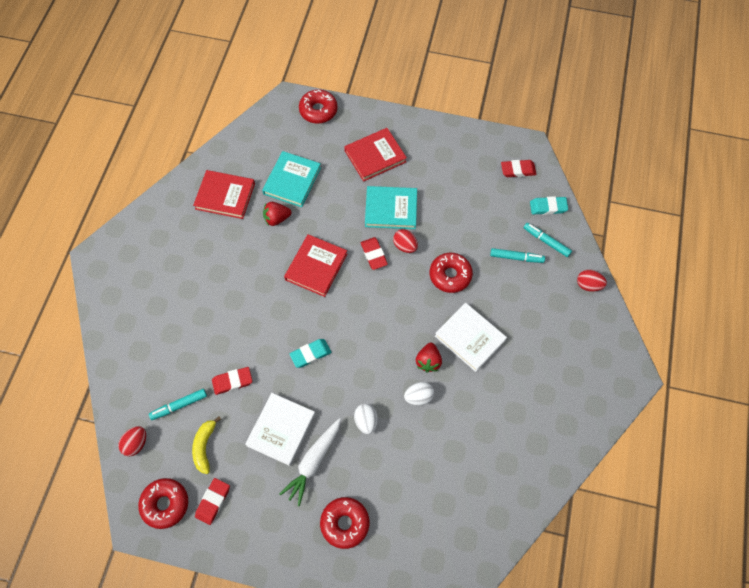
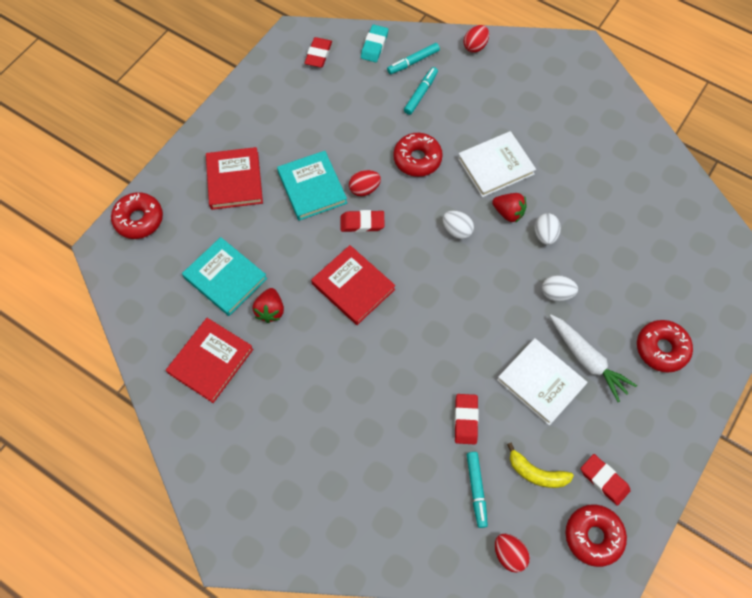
camera: 70 degrees left, 0 degrees up
(310, 354) = (460, 325): turquoise eraser -> none
(391, 209) = (312, 187): turquoise book -> turquoise book turned 45 degrees counterclockwise
(395, 326) = (457, 230): none -> white egg

